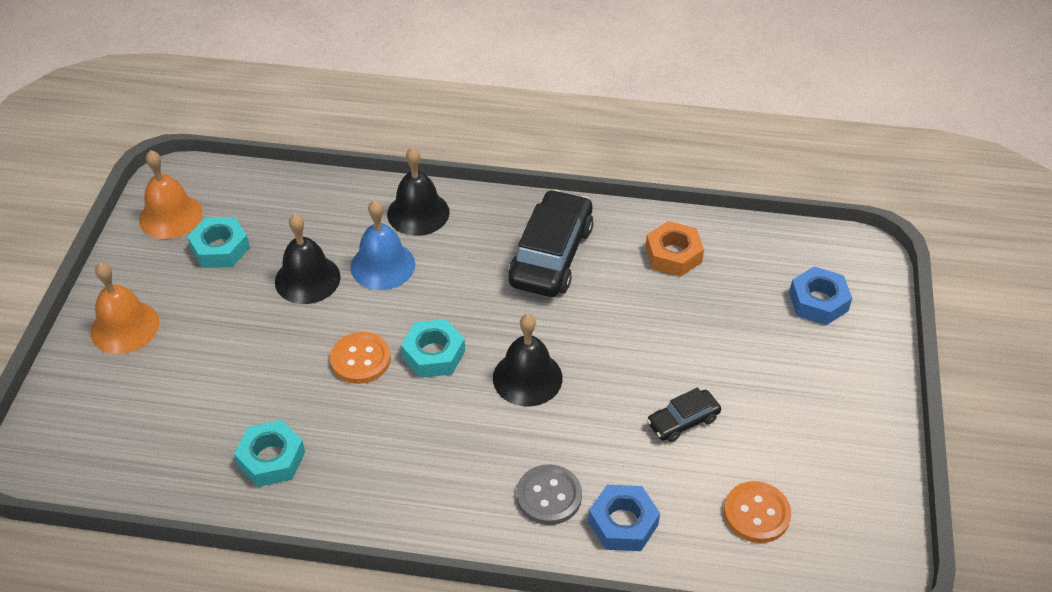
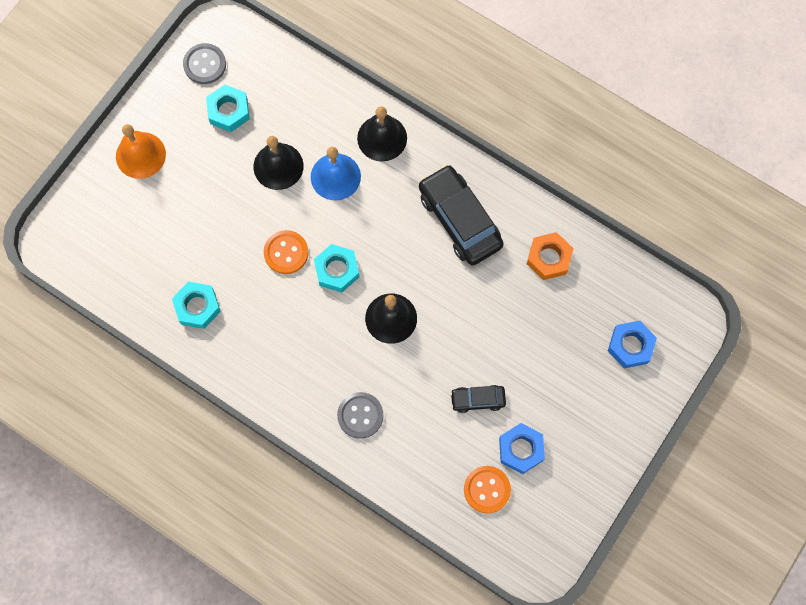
camera: 25 degrees right, 25 degrees up
(170, 216) = (205, 64): orange bell -> grey button
(551, 255) = (459, 220): black car -> black car turned 75 degrees counterclockwise
(623, 523) = (397, 457): blue nut -> blue nut (521, 449)

